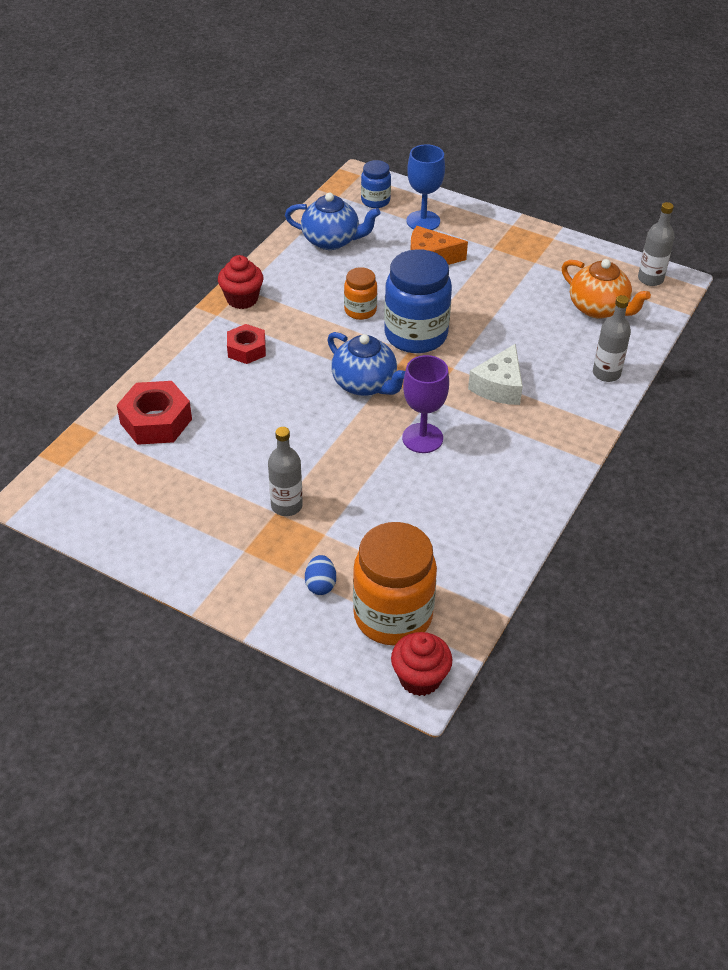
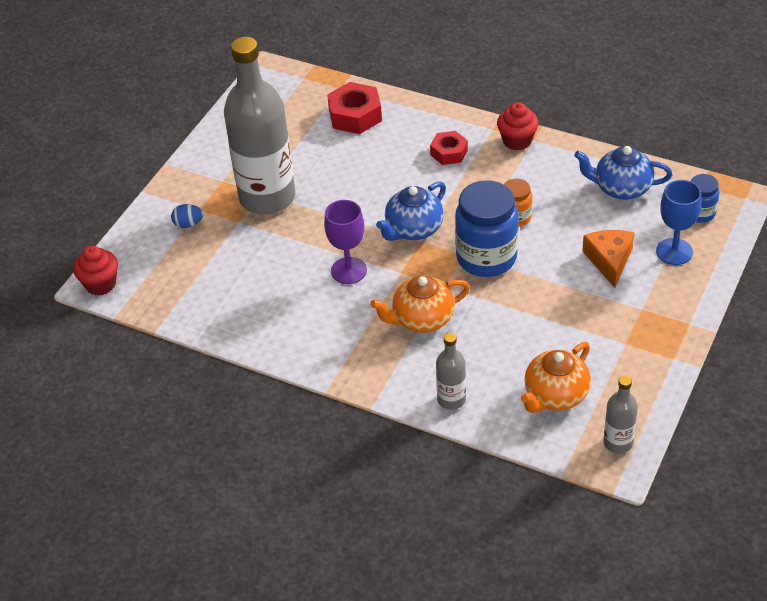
camera: 90 degrees right, 0 degrees up
(286, 506) = (267, 197): grey bottle -> grey bottle, size x2.28
(332, 240) = (621, 188): blue teapot -> blue teapot turned 90 degrees clockwise
(393, 616) = (157, 266): orange jar -> none
(499, 386) = (422, 319): white cheese -> orange teapot

